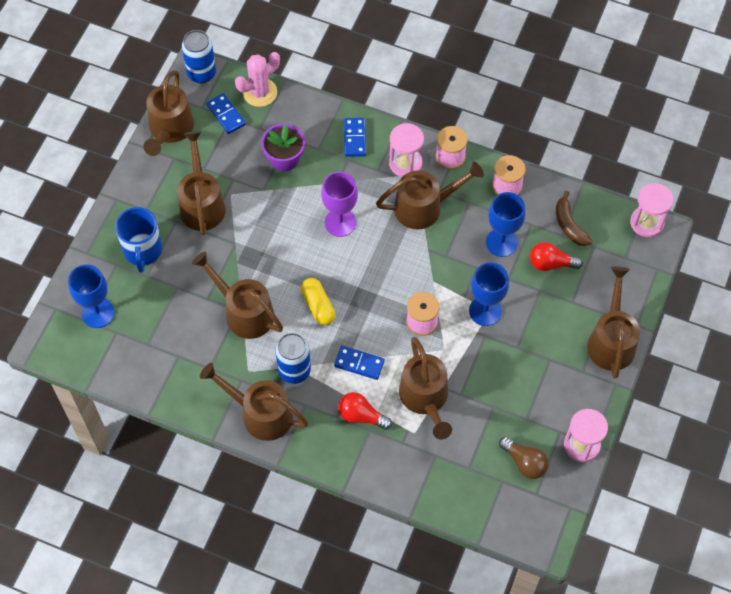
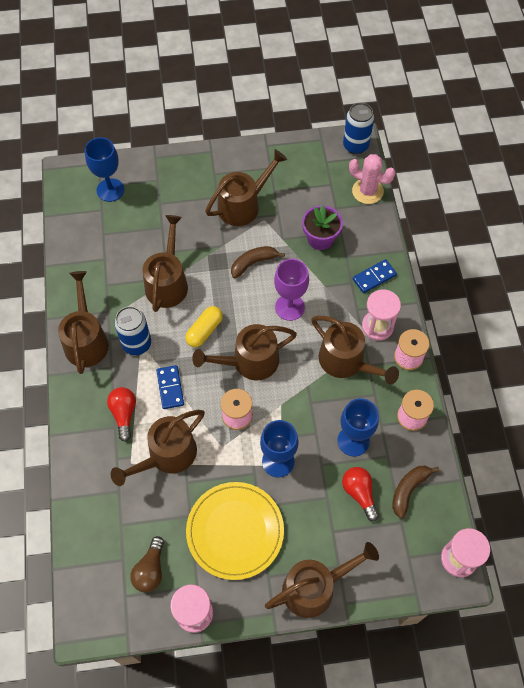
camera: 60 degrees right, 0 degrees up
(143, 251) = (178, 190): blue mug -> none
(170, 130) = (292, 152): brown watering can -> brown watering can (249, 362)
(226, 115) = (331, 180): blue domino -> none
(273, 228) = (253, 263): none -> brown banana
(528, 377) = (235, 531): none -> yellow plate

